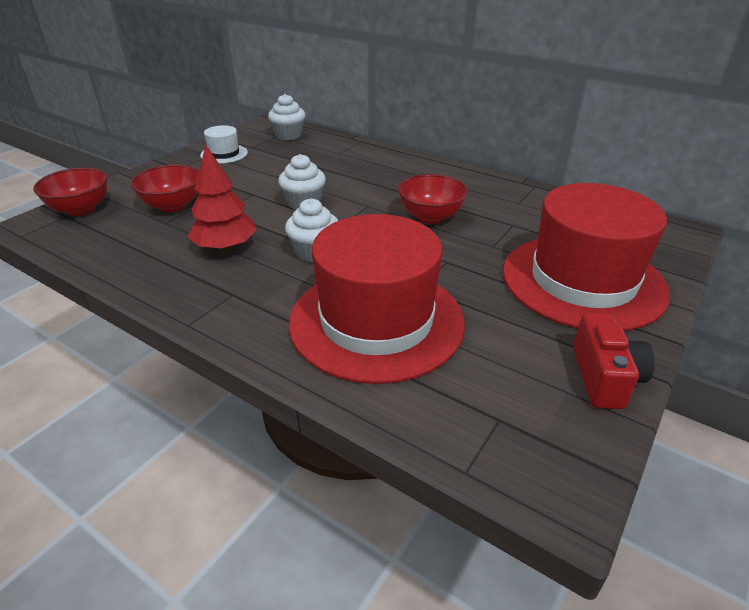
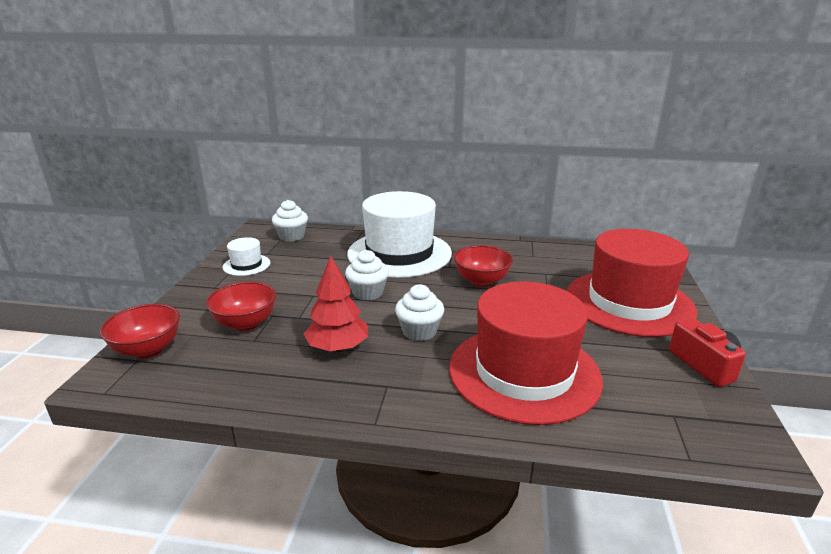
camera: 25 degrees left, 10 degrees down
(373, 171) = (399, 253): none -> white hat

